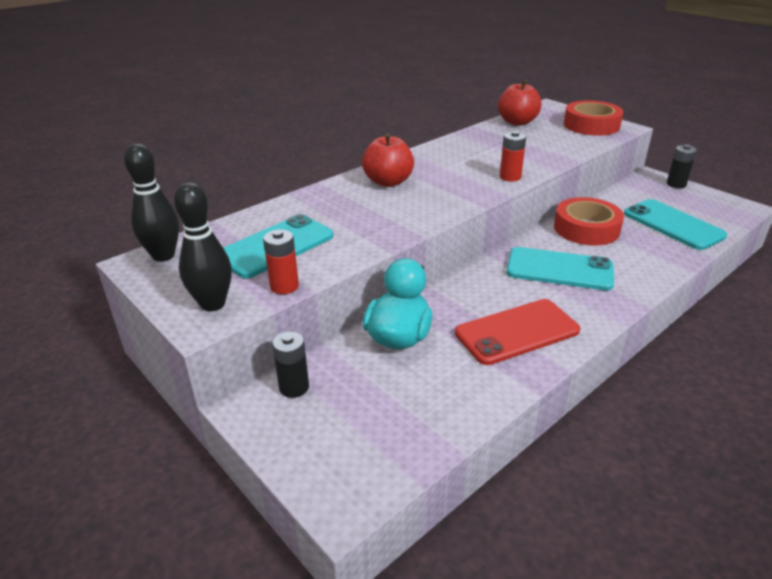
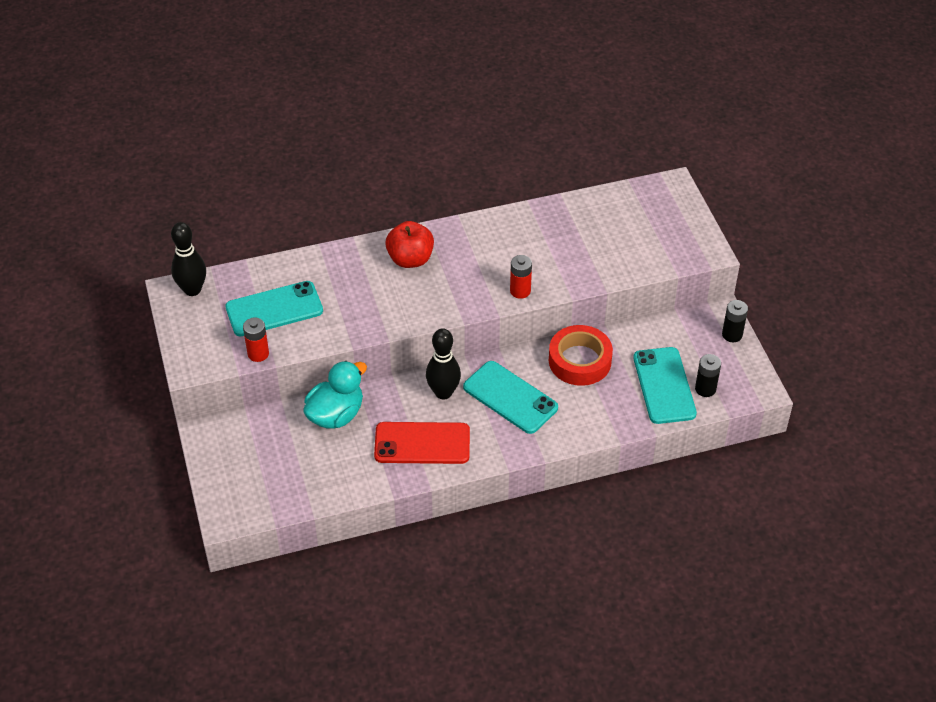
camera: 25 degrees right, 15 degrees up
(213, 304) = (204, 352): black bowling pin -> black bowling pin (443, 392)
(294, 387) = (241, 429): black battery -> black battery (705, 389)
(517, 122) = (608, 205): red apple -> none
(591, 125) = (678, 237): red tape -> none

